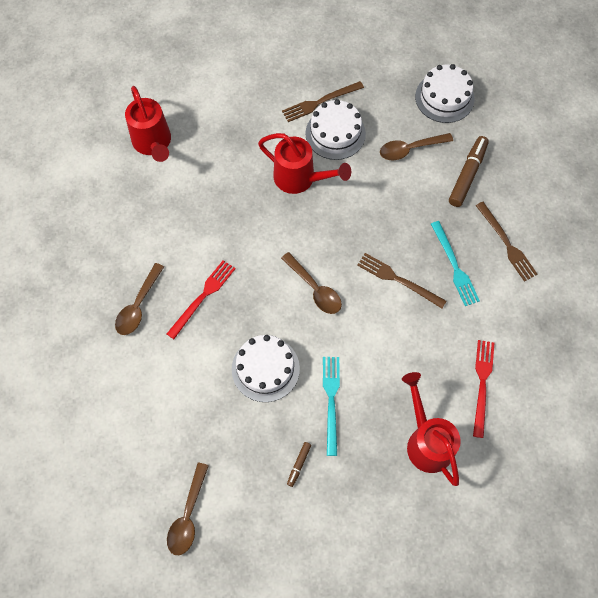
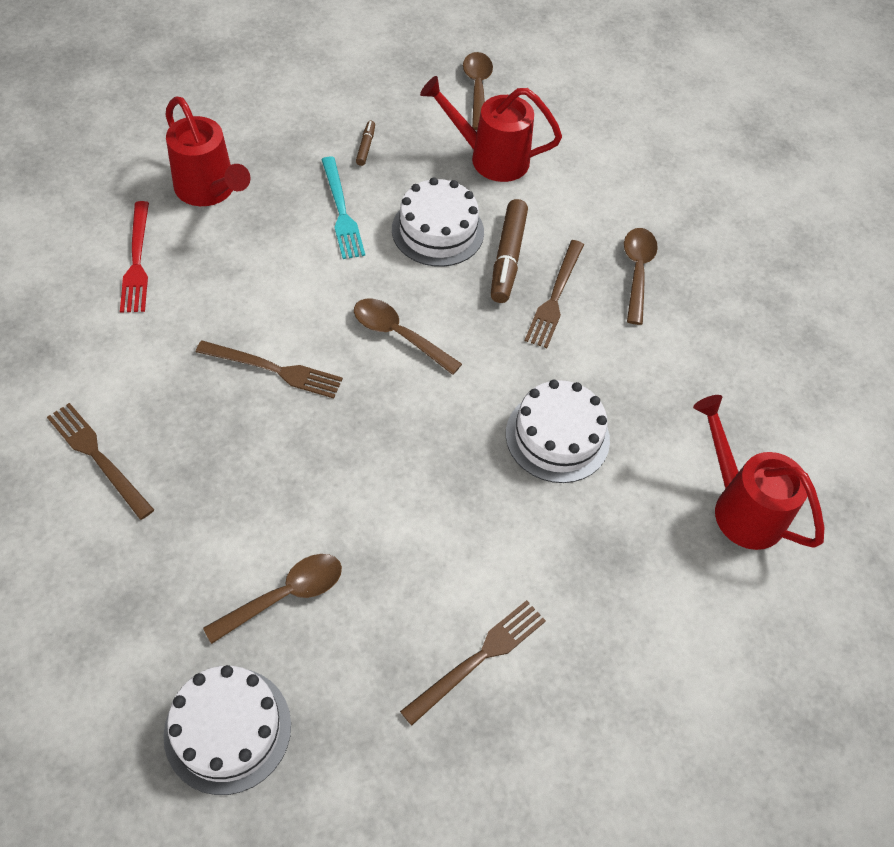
camera: 160 degrees right, 10 degrees down
(203, 297) = (555, 297): red fork -> brown fork
(300, 179) = (471, 497): red watering can -> red watering can (490, 158)
(335, 133) = (432, 597): white cake -> white cake (557, 436)
(454, 266) = (186, 406): turquoise fork -> none
(467, 175) = (171, 567): brown marker -> brown marker (508, 257)

